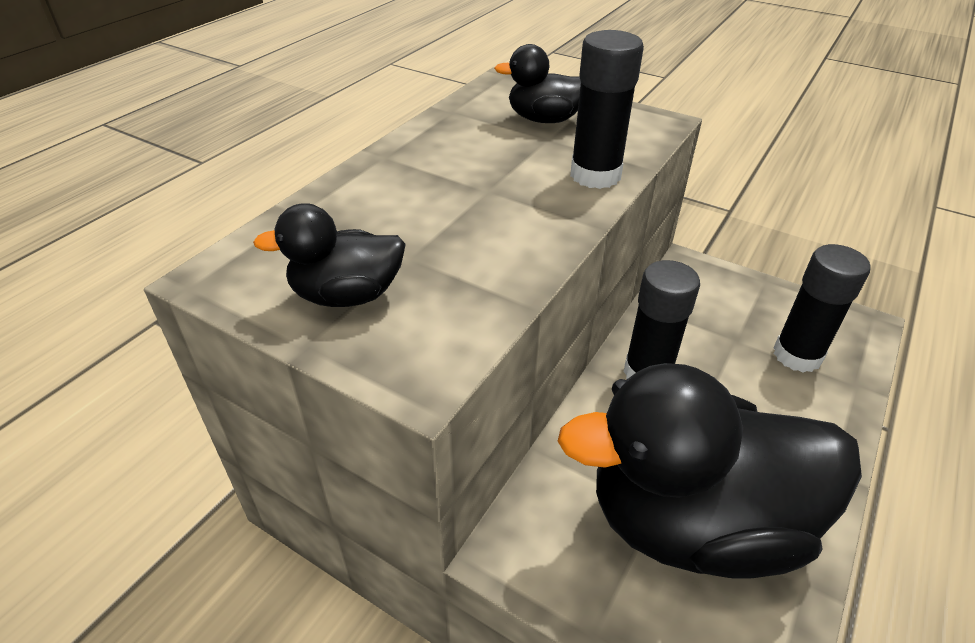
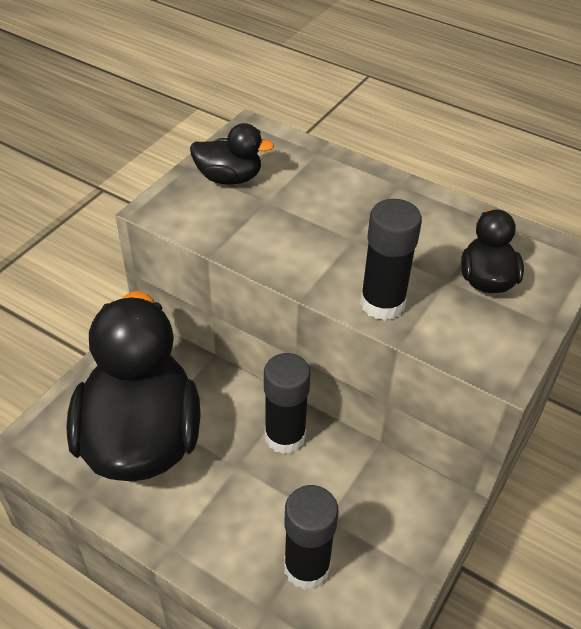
camera: 90 degrees right, 5 degrees up
(347, 295) = (229, 178): black duck -> black duck turned 105 degrees clockwise

